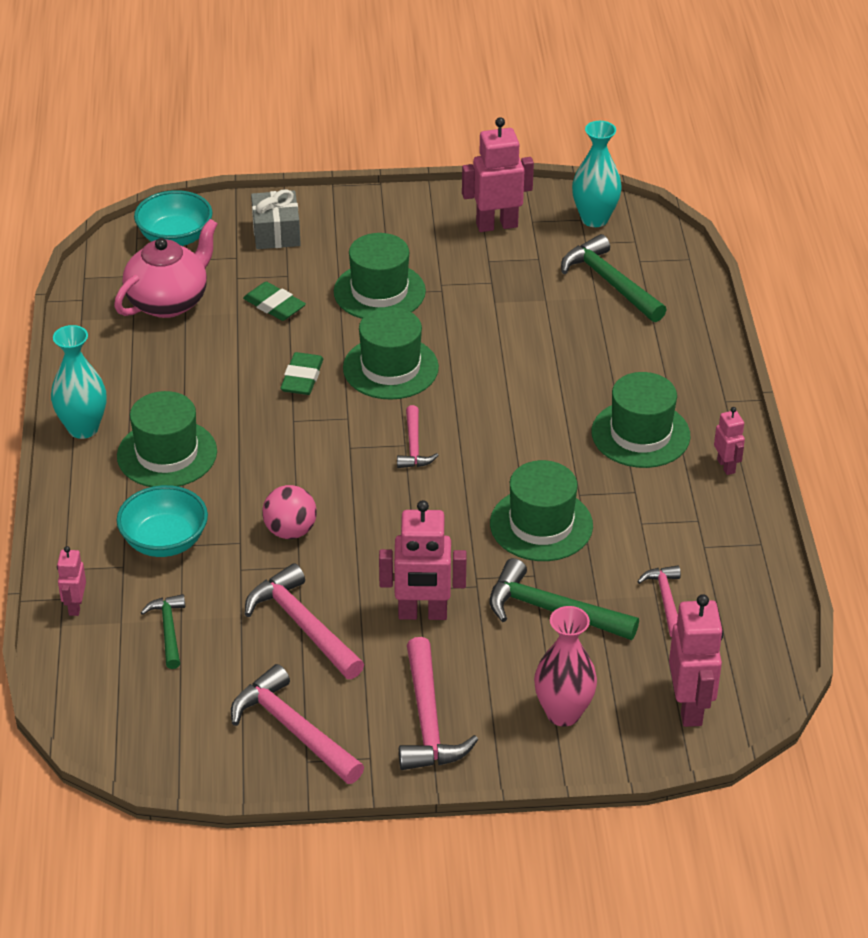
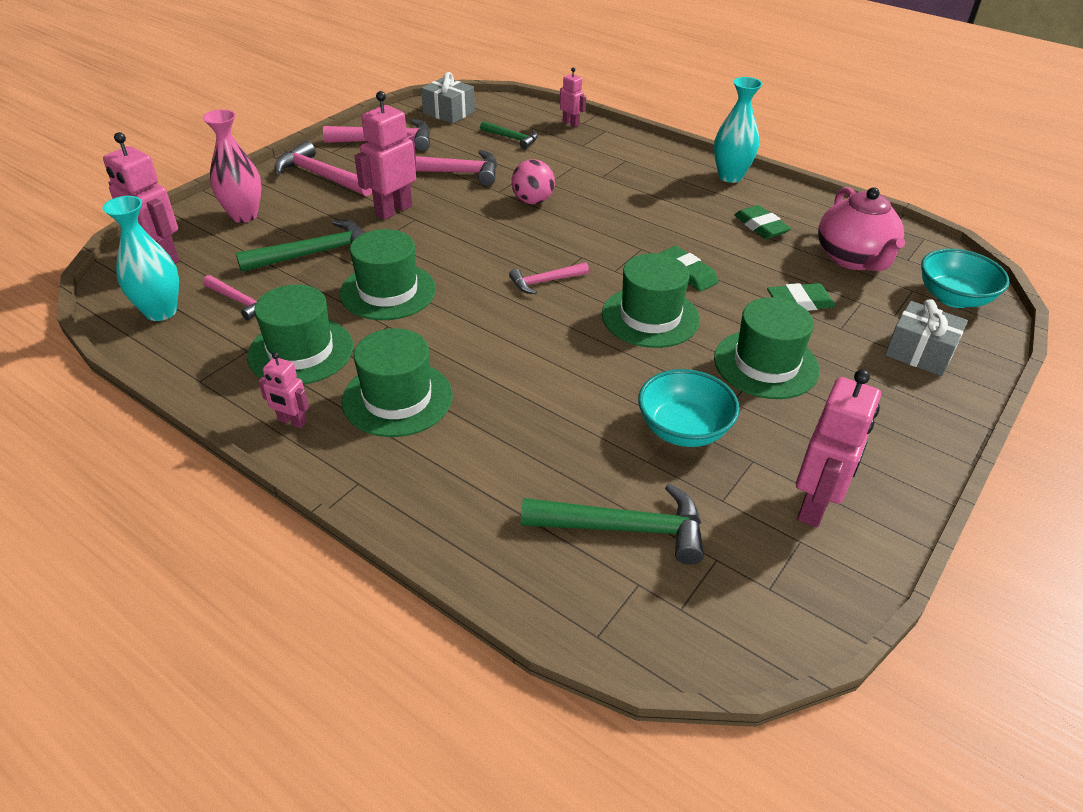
camera: 130 degrees right, 0 degrees up
(158, 730) = (449, 112): none -> grey gift
(165, 541) = (585, 162): turquoise bowl -> turquoise bowl (683, 429)
(167, 454) = (666, 192): green hat -> green hat (301, 351)
(169, 370) = (761, 226): none -> green eraser
(414, 446) = (545, 282): pink hammer -> pink hammer turned 60 degrees counterclockwise
(594, 219) = (759, 601): turquoise vase -> turquoise vase (161, 311)

